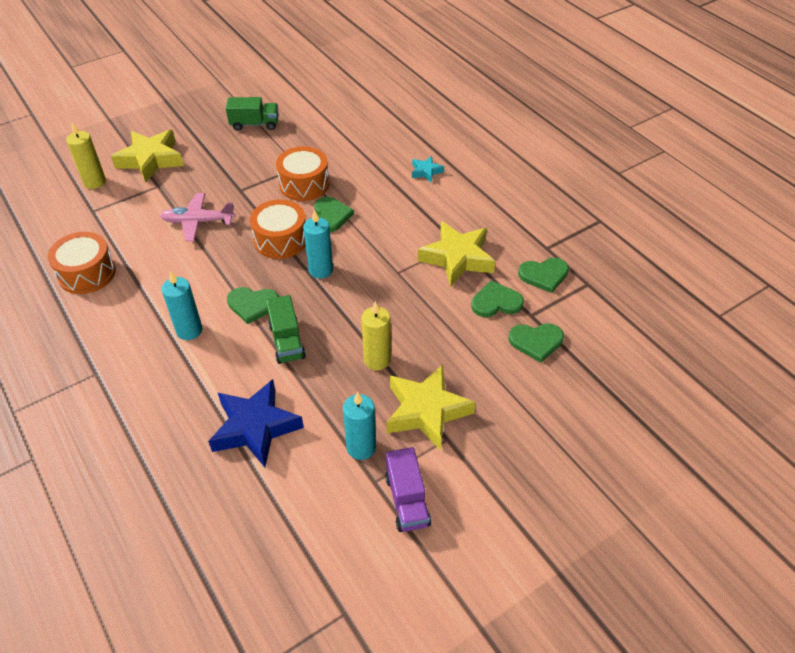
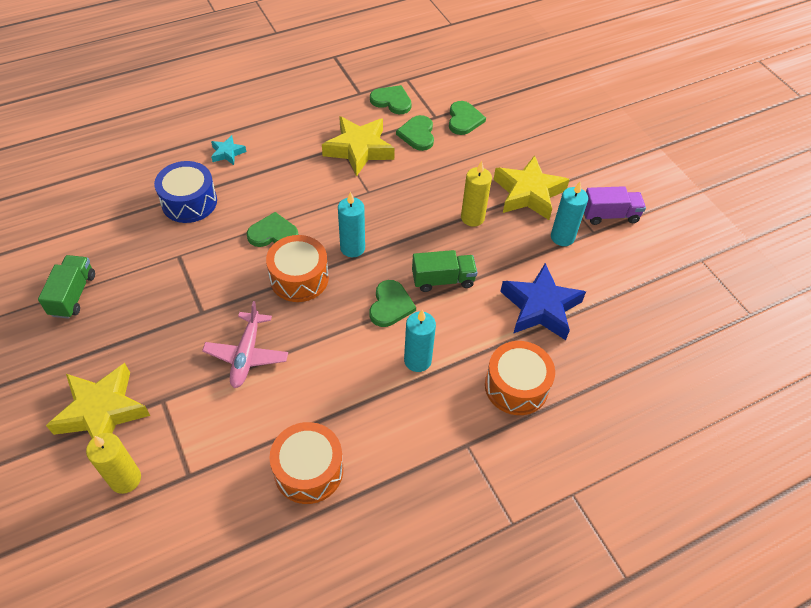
camera: 85 degrees left, 5 degrees up
(304, 184) = (212, 253): orange drum -> orange drum (516, 386)
(360, 161) = (189, 202): none -> blue drum
(544, 275) = (392, 101): green heart -> green heart turned 60 degrees counterclockwise

